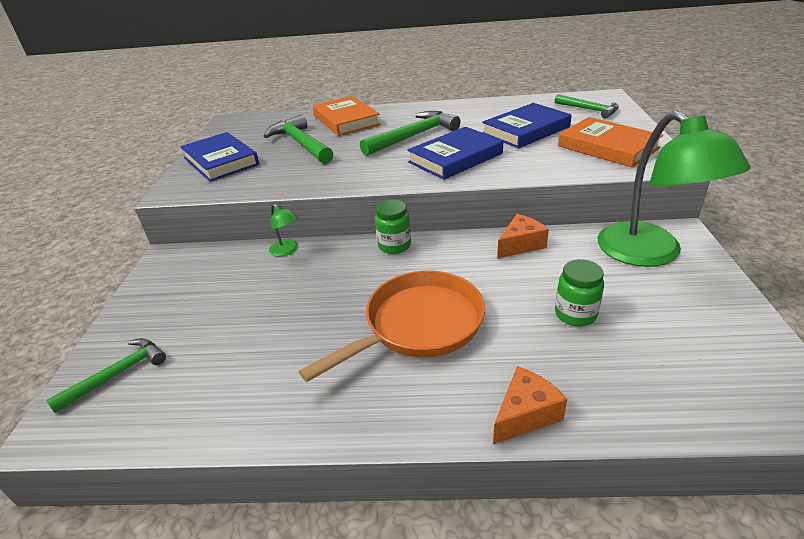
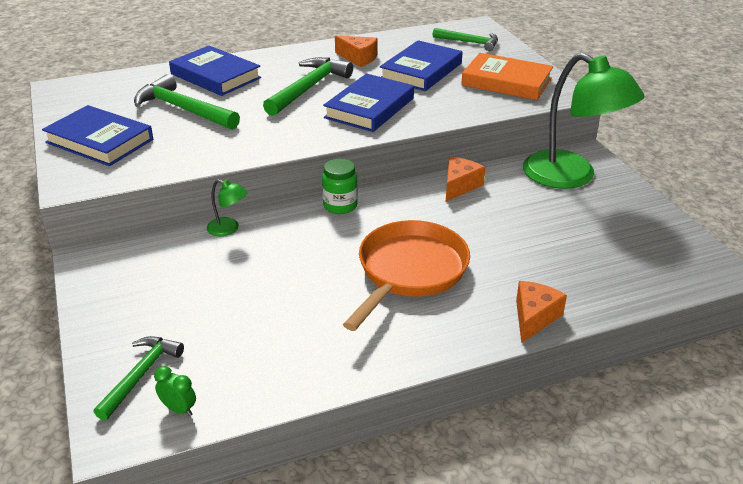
camera: 25 degrees left, 0 degrees up
(117, 420) = (179, 409): none -> green clock
(346, 120) = (215, 76): orange book -> blue book
(474, 115) = (358, 58): none -> orange cheese
(575, 314) = (535, 237): green jar -> none

